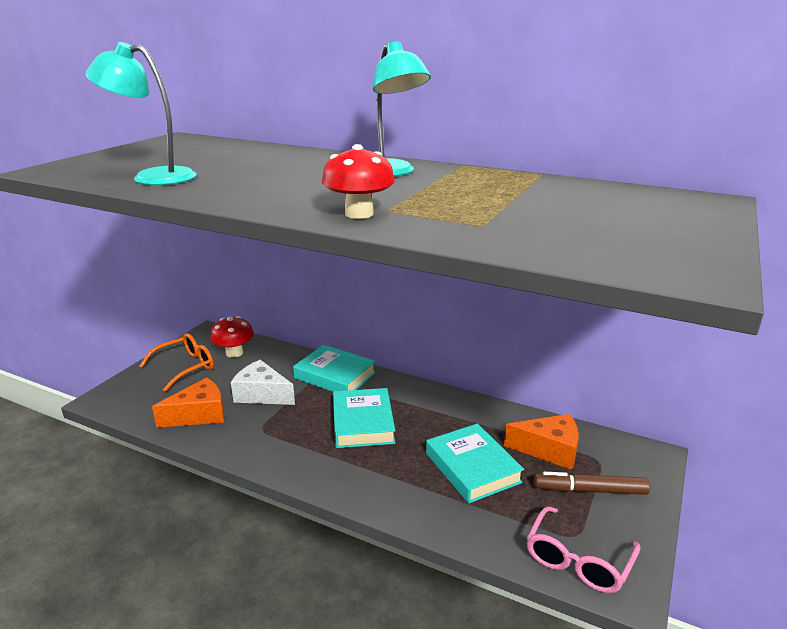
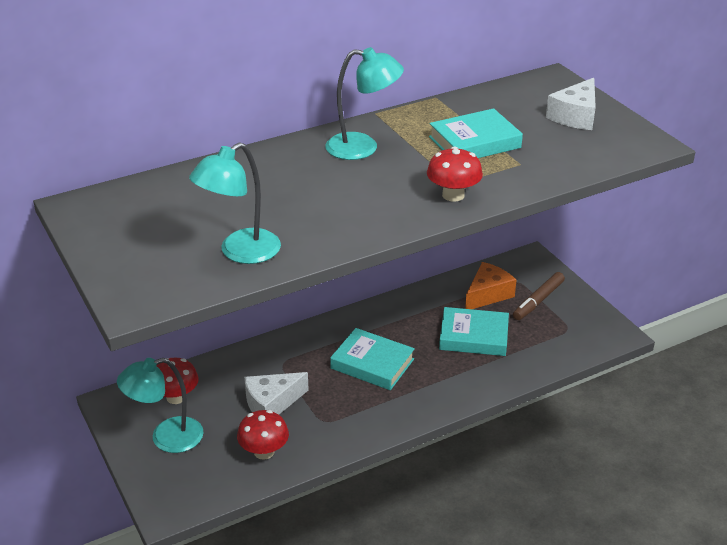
camera: 55 degrees left, 10 degrees up
(185, 367) = (166, 438): orange glasses -> turquoise lamp
(199, 414) = (264, 451): orange cheese -> red mushroom
(335, 375) = (288, 351): turquoise book -> turquoise book (474, 142)
(577, 561) = (586, 339): pink glasses -> none
(655, 225) = (575, 116): none -> white cheese

